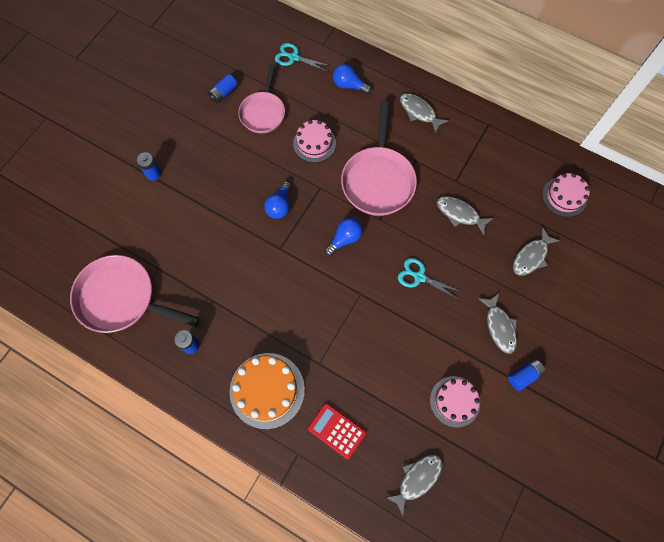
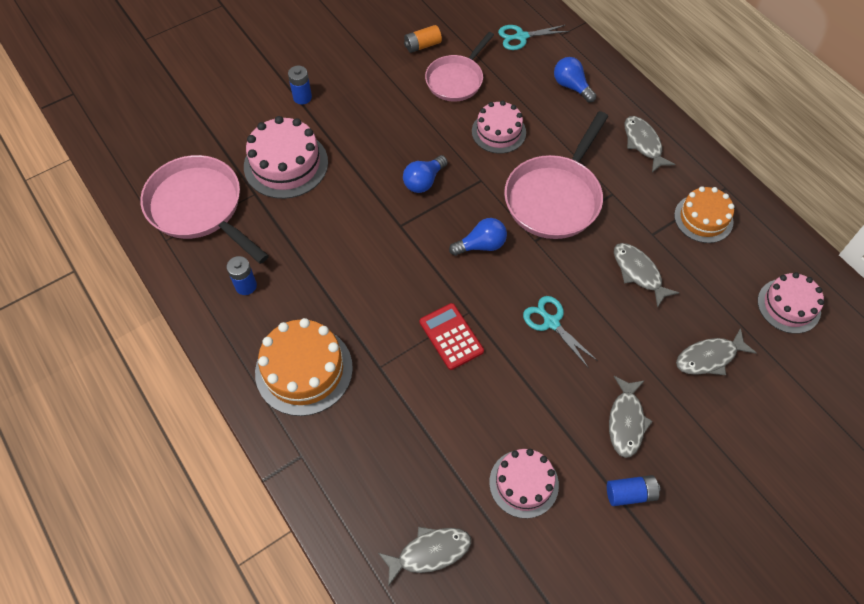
camera: 25 degrees right, 10 degrees down
(170, 234) = (286, 164): none -> pink cake
(223, 93) = (422, 45): blue battery -> orange battery
(294, 57) = (521, 37): turquoise scissors -> turquoise scissors turned 60 degrees counterclockwise
(336, 430) = (360, 451): red calculator -> red calculator (451, 336)
(484, 154) = (703, 218): none -> orange cake

